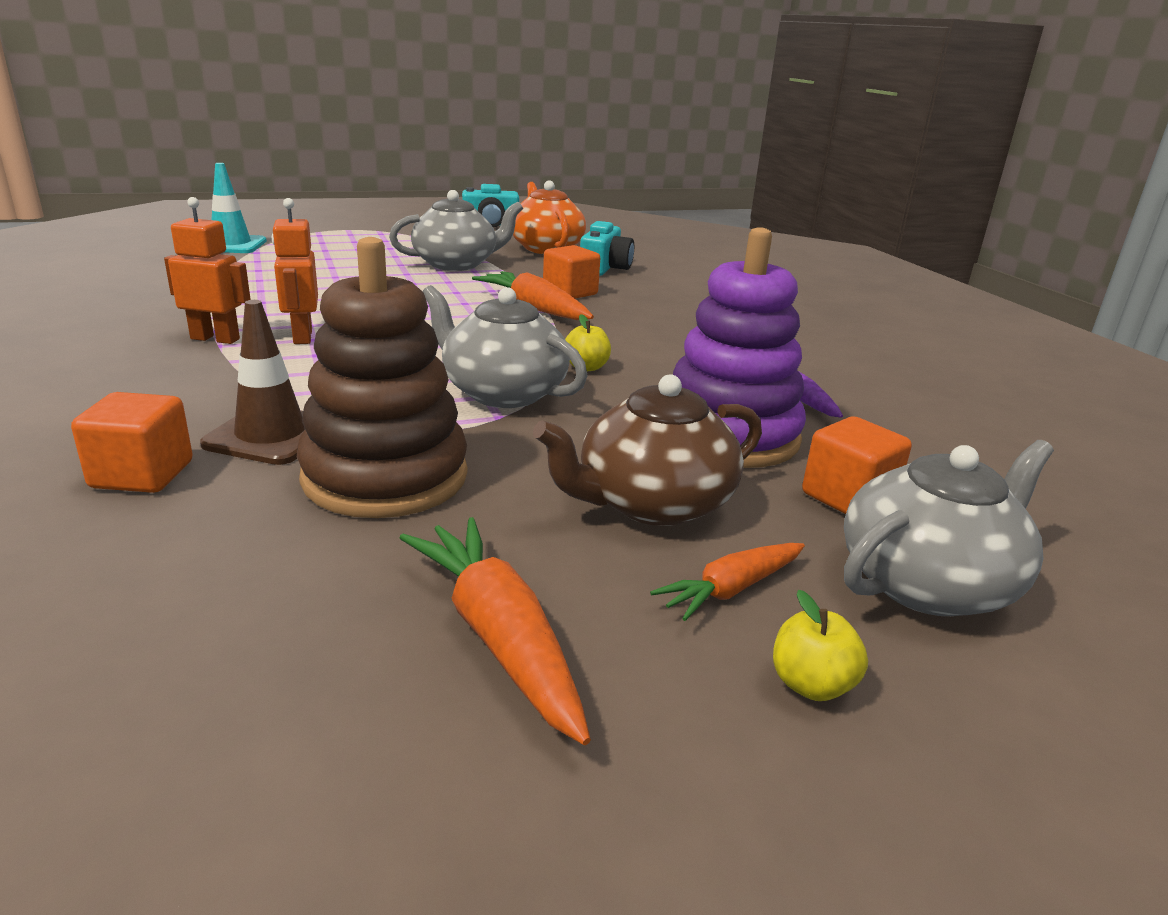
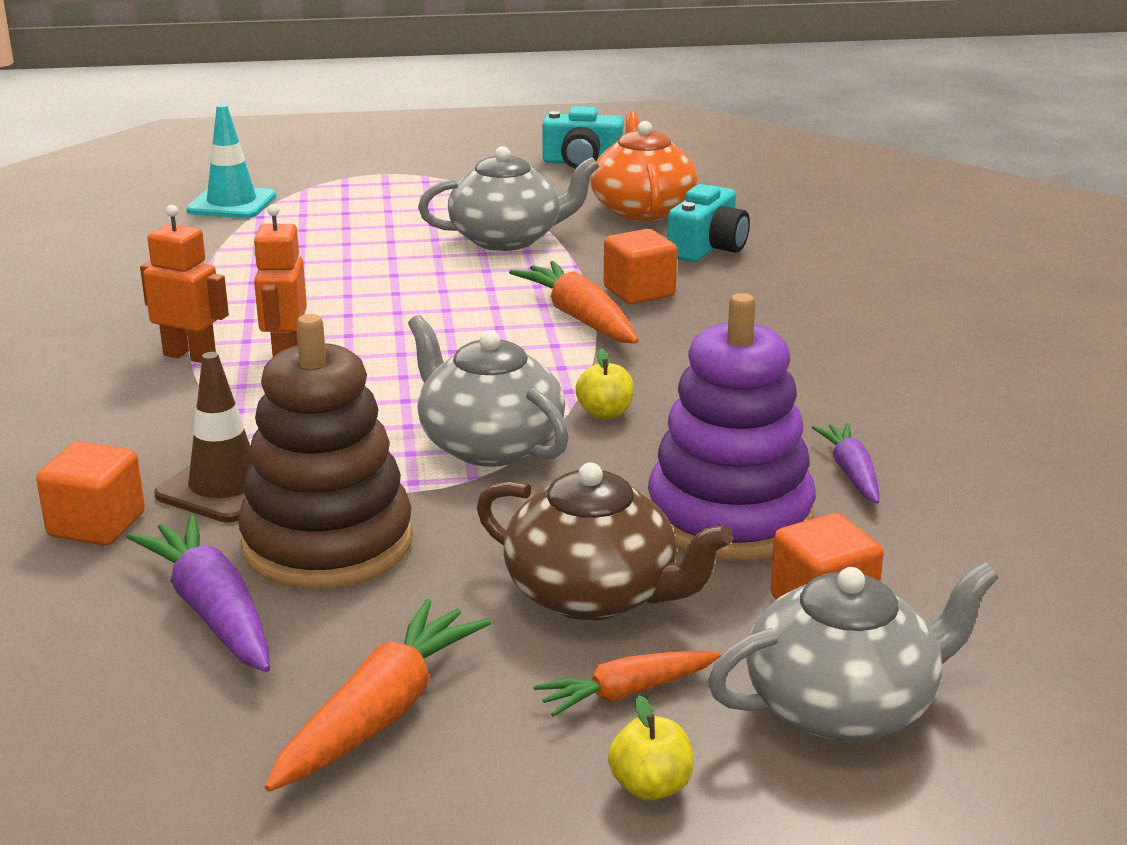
camera: 15 degrees right, 0 degrees up
(283, 547) = (212, 611): none -> purple carrot
(498, 636) = (380, 713): orange carrot -> orange carrot turned 45 degrees clockwise
(652, 503) = (594, 595): brown teapot -> brown teapot turned 135 degrees counterclockwise

